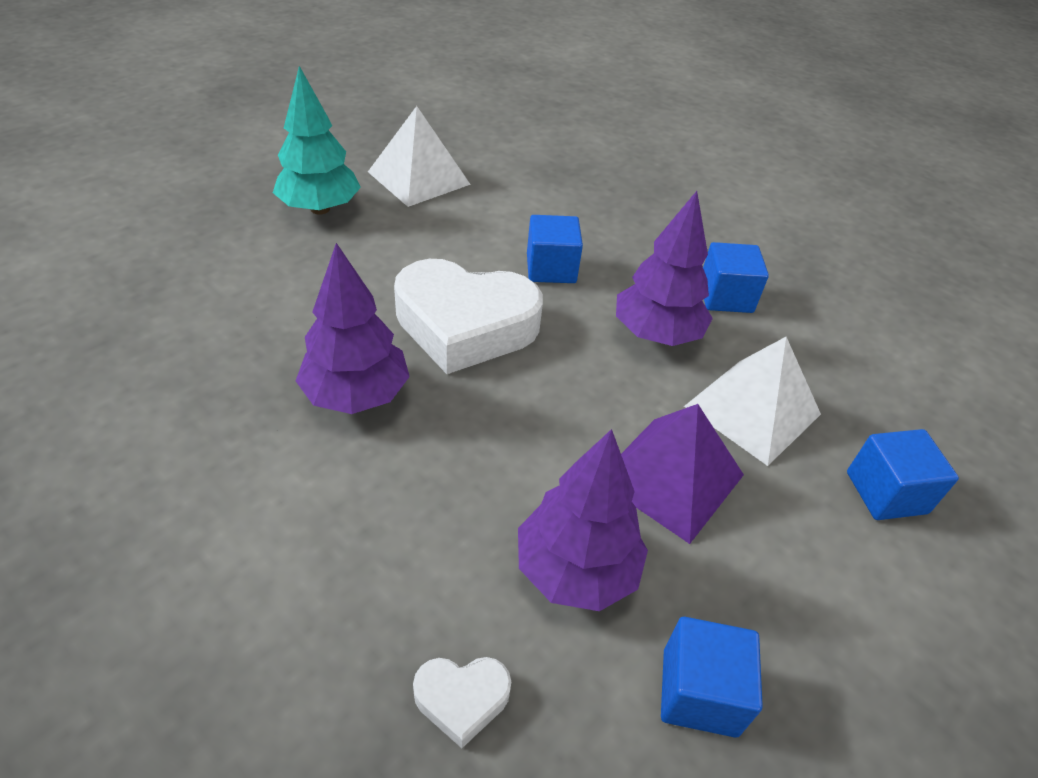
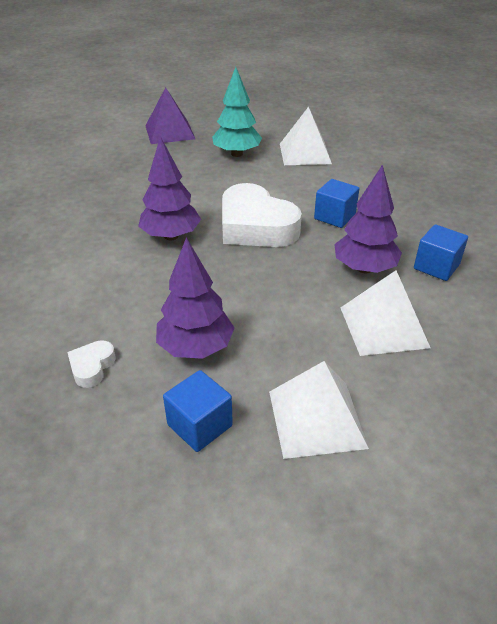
camera: 40 degrees right, 5 degrees down
(462, 699) = (92, 367): white heart -> white heart turned 75 degrees clockwise
(670, 477) = (292, 334): purple pyramid -> purple pyramid (170, 132)
(809, 586) = (316, 418): none -> white pyramid
(886, 492) = (427, 404): blue cube -> none

